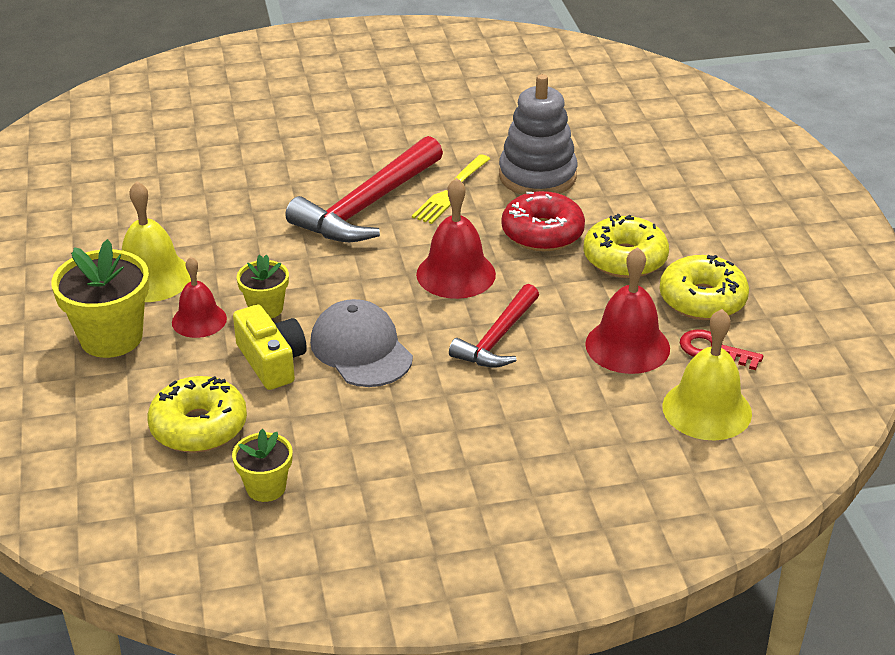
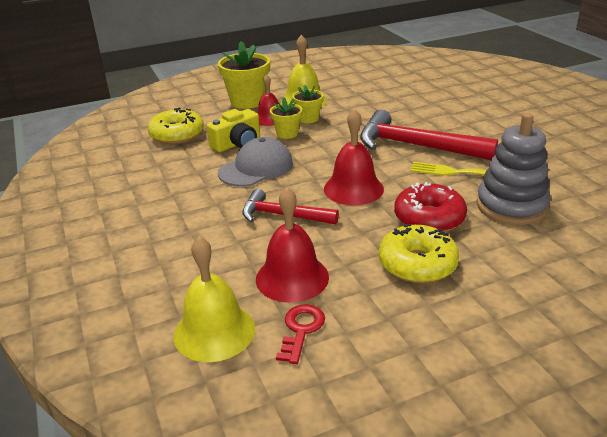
camera: 80 degrees right, 5 degrees down
(266, 487) = (127, 161): yellow flower pot -> yellow flower pot (308, 118)
(702, 299) = (377, 316): yellow donut -> none

